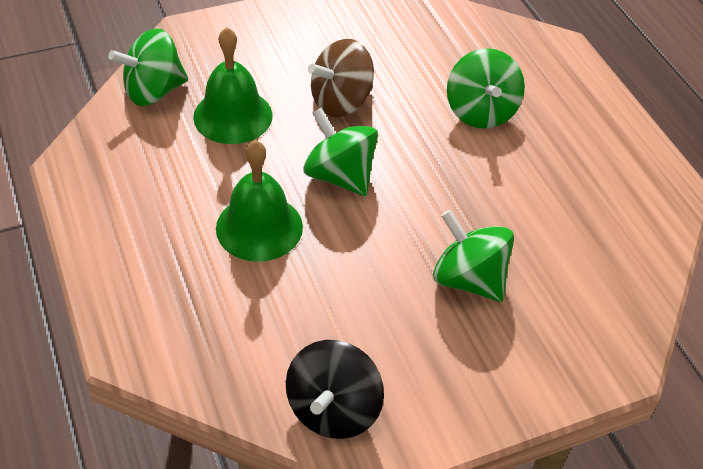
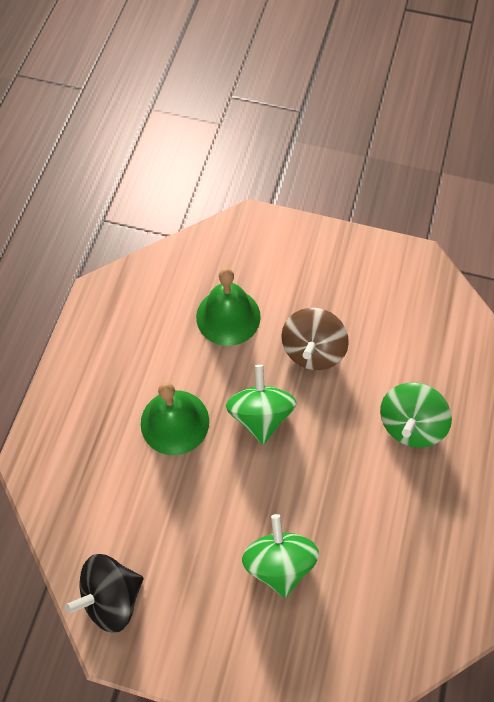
camera: 40 degrees right, 15 degrees up
(154, 91) = (192, 263): green spinning top -> none
(341, 102) = (312, 350): brown spinning top -> brown spinning top turned 75 degrees counterclockwise

